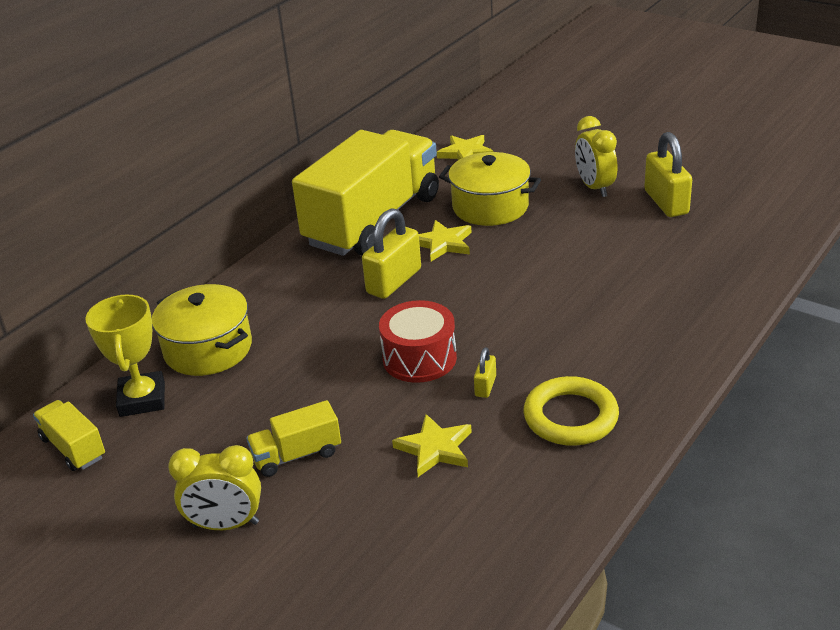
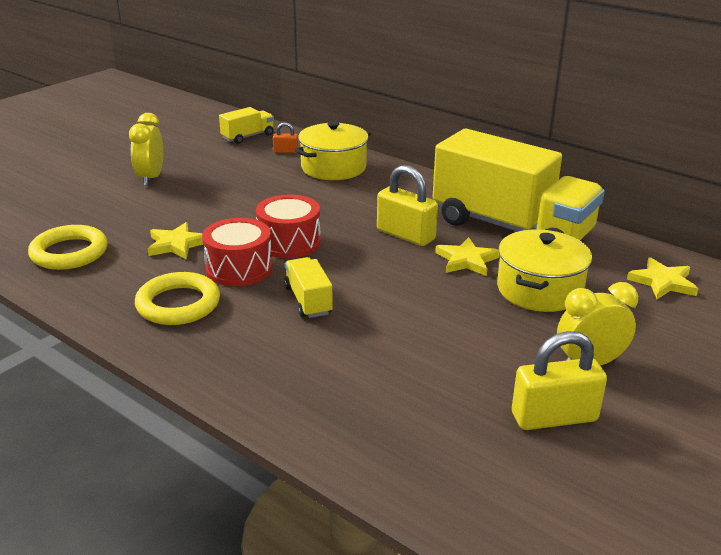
camera: 90 degrees right, 5 degrees down
(142, 399) = (286, 151): yellow trophy -> orange padlock
(297, 455) = (201, 197): yellow truck -> yellow truck (308, 300)
(471, 547) = (69, 253): none -> yellow ring
(485, 386) = (239, 268): yellow padlock -> red drum

